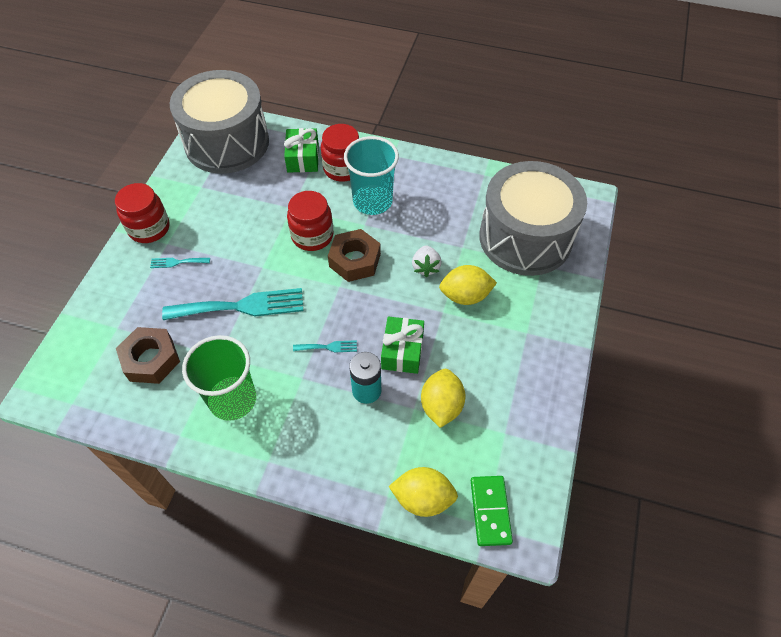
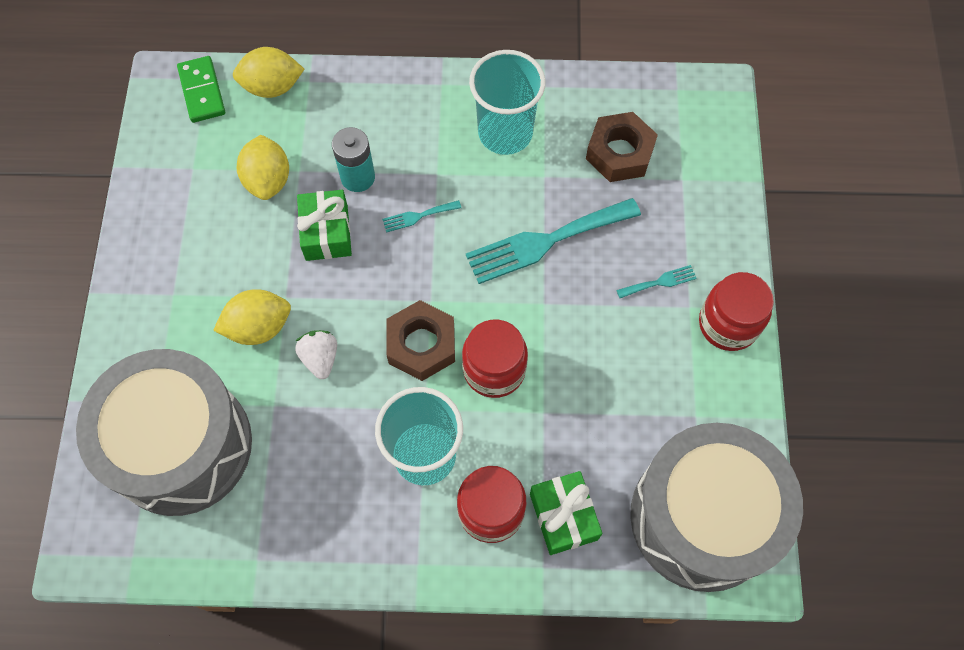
camera: 165 degrees right, 10 degrees up
(233, 399) = (505, 133): green cup -> turquoise cup

